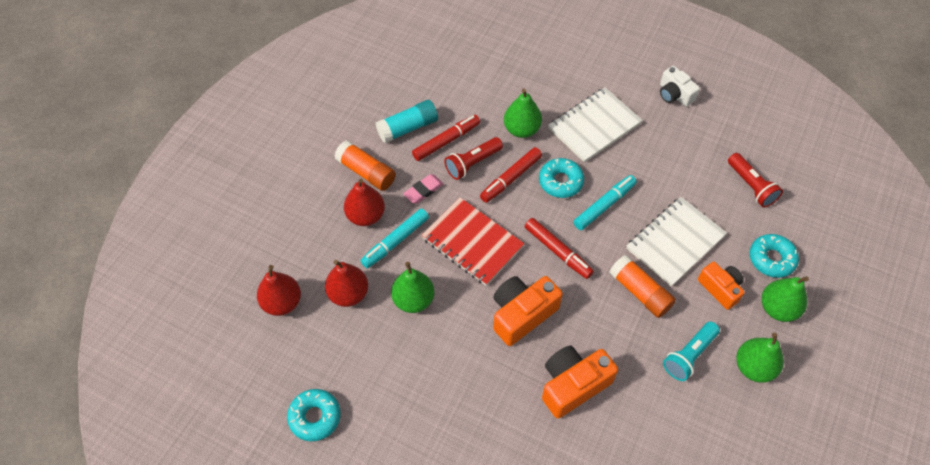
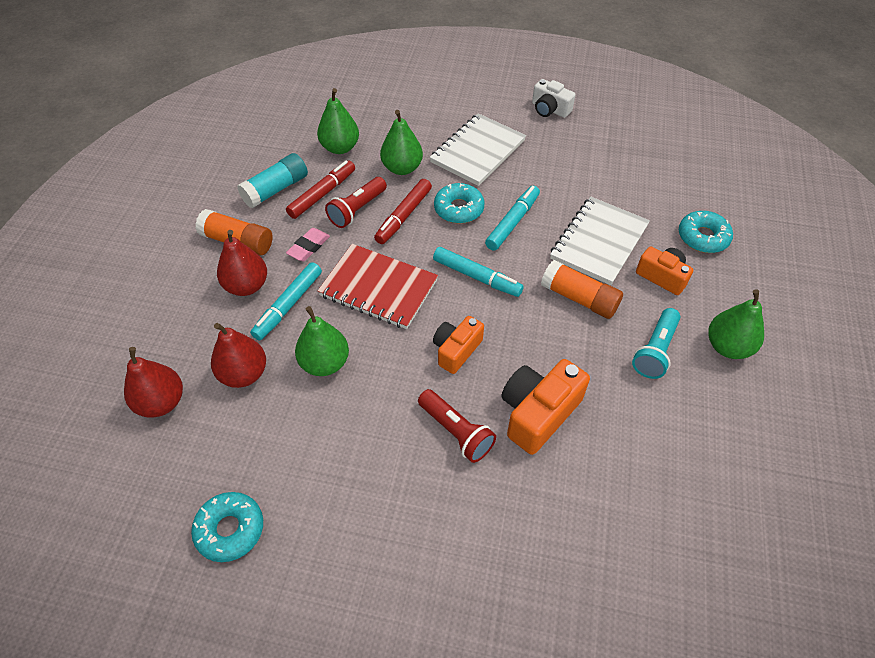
camera: 15 degrees left, 5 degrees down
(522, 314) = (456, 350): orange camera -> orange camera, size x0.65
(557, 251) = (477, 277): red marker -> turquoise marker
(751, 186) = (656, 175): red flashlight -> red flashlight (456, 432)
(778, 308) = (728, 283): green pear -> green pear (340, 148)

